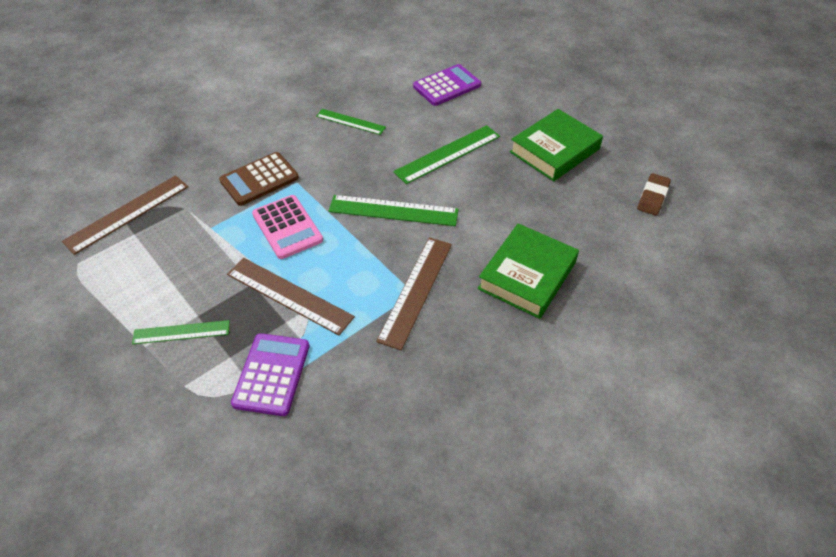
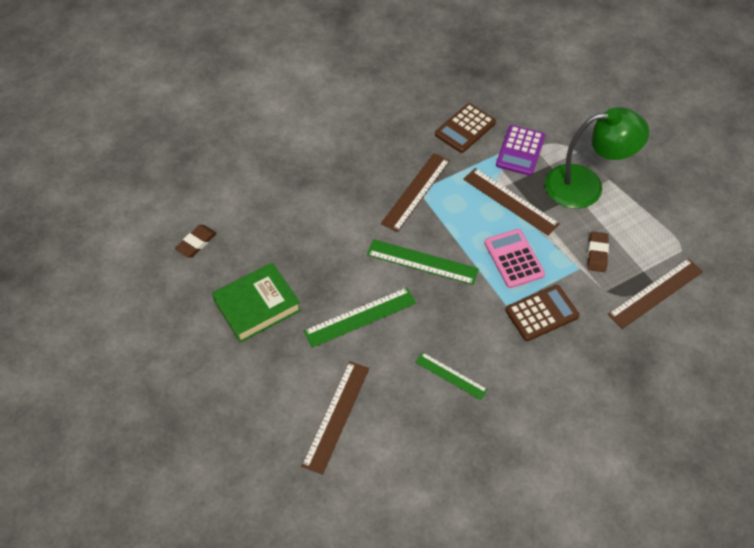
camera: 170 degrees left, 5 degrees up
(181, 332) = (586, 186): green ruler -> green lamp
(185, 246) = (597, 253): none -> brown eraser
(358, 401) = (465, 128): none -> brown calculator
(447, 86) = (336, 416): purple calculator -> brown ruler
(527, 275) = (330, 191): green book -> none

